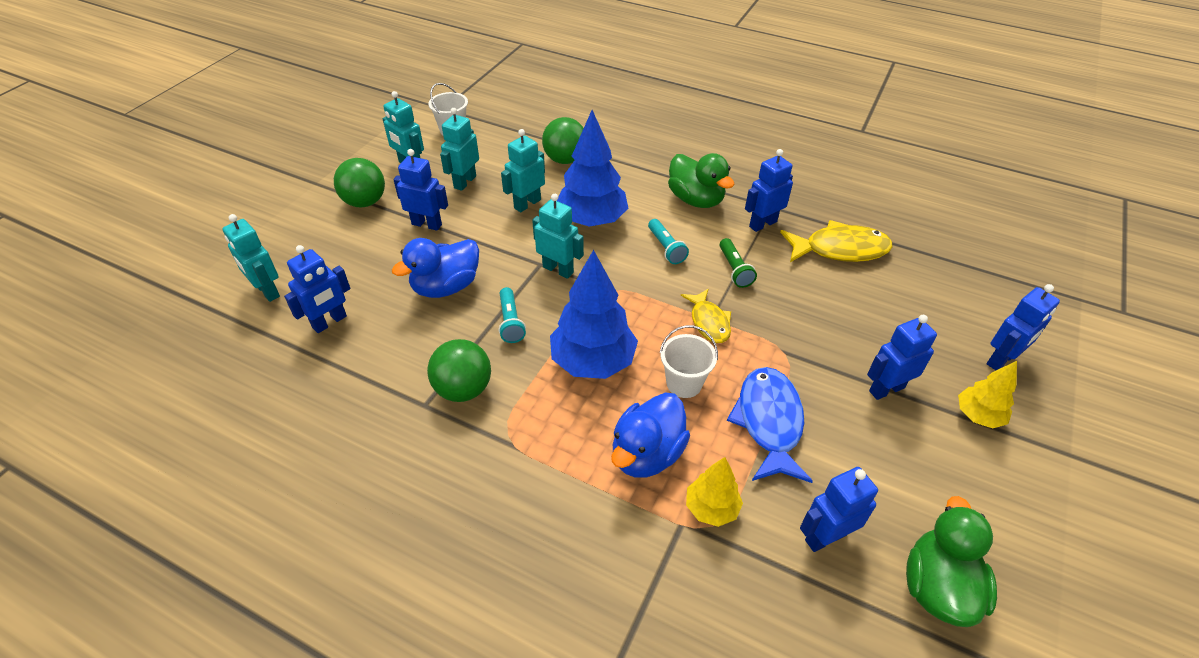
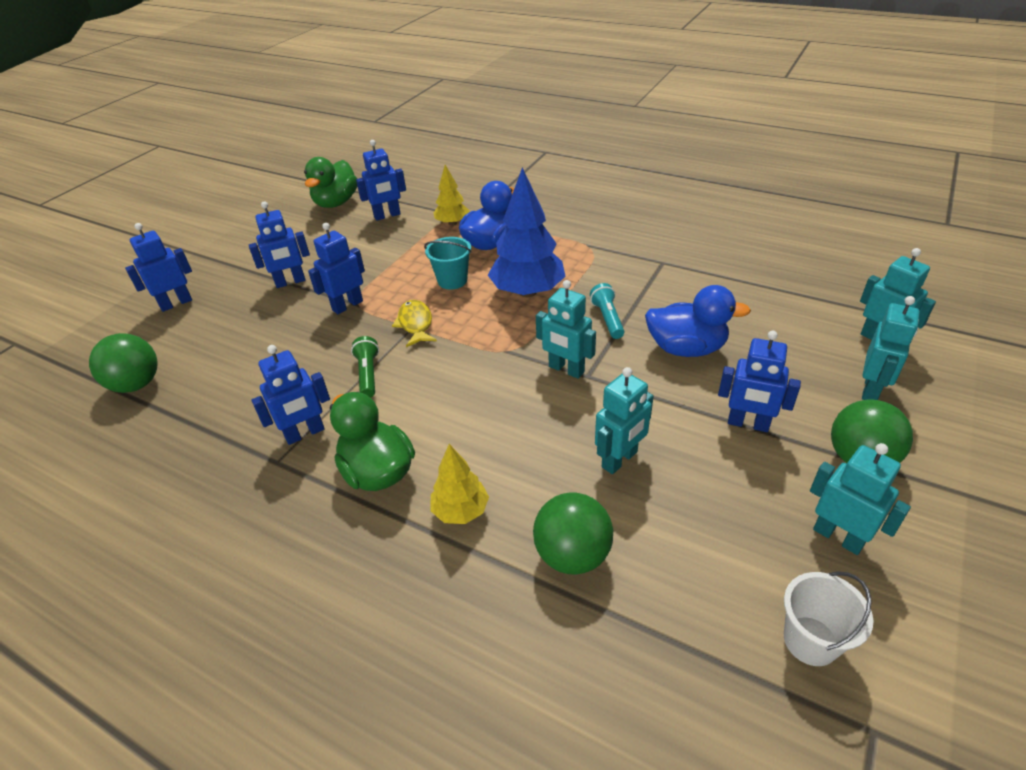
camera: 175 degrees left, 5 degrees down
(330, 322) = (787, 314): blue robot -> blue robot (347, 305)
(446, 287) = (686, 348): blue duck -> blue duck turned 45 degrees clockwise
(463, 389) = (635, 272): green ball -> green ball (137, 384)
(464, 182) = (727, 500): turquoise robot -> turquoise robot (871, 389)
(592, 220) = (527, 435): blue tree -> none
(666, 248) = (438, 398): turquoise flashlight -> none
(684, 383) = (452, 280): white bucket -> turquoise bucket
(769, 422) = (395, 261): blue fish -> none
(840, 249) = (233, 401): yellow fish -> none
(978, 416) = (235, 269): yellow tree -> yellow tree (461, 511)

